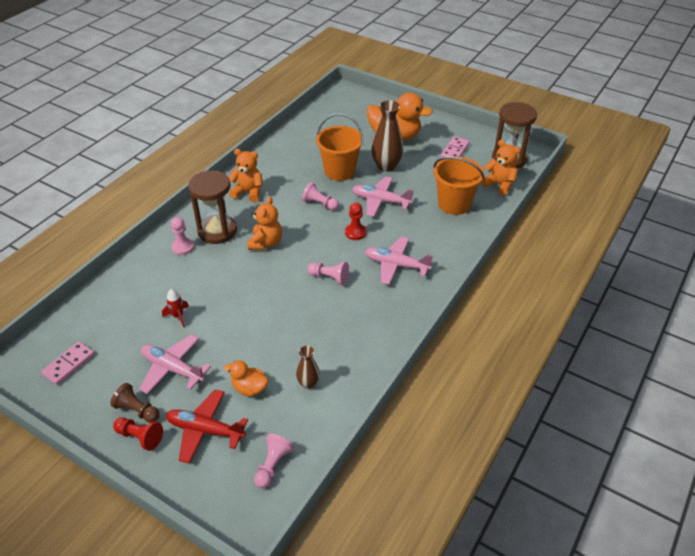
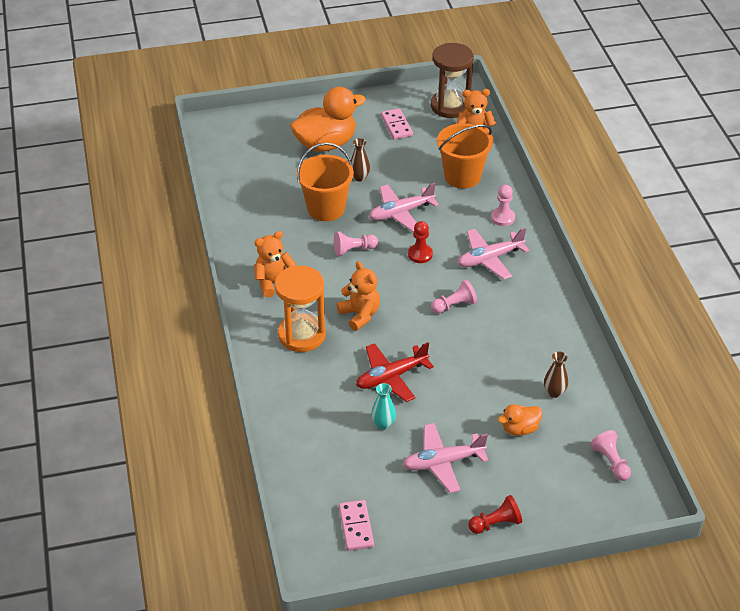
camera: 45 degrees left, 0 degrees up
(137, 410) = (464, 510): brown pawn -> none
(178, 316) = (383, 424): red rocket -> turquoise vase
(183, 247) = (294, 370): pink pawn -> pink pawn (502, 218)
(205, 430) = (533, 480): red plane -> red plane (391, 377)
(217, 231) = (302, 335): brown hourglass -> orange hourglass
(386, 166) = (359, 177): brown vase -> brown vase, size x0.54

